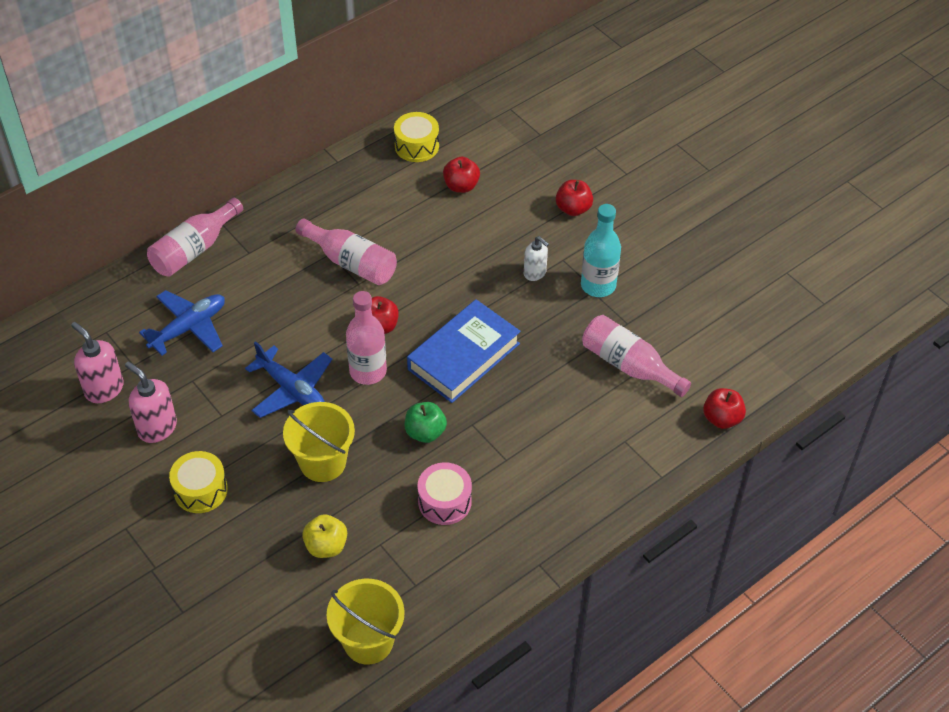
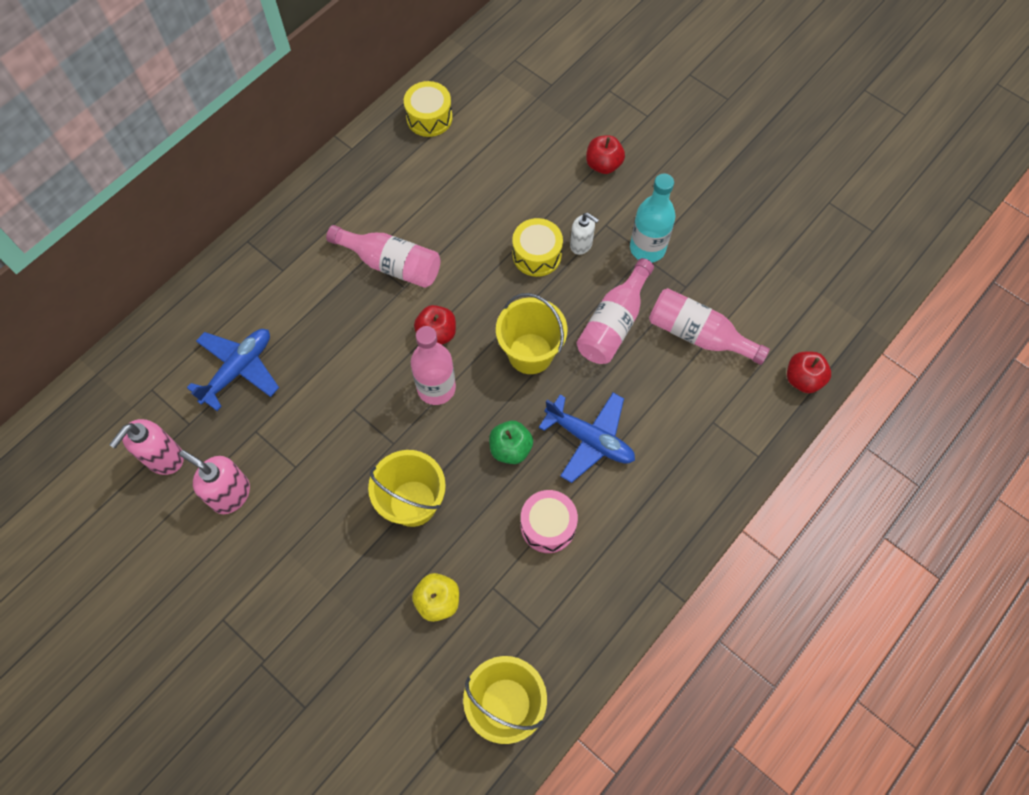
camera: 10 degrees left, 15 degrees up
(104, 389) = (164, 458): pink soap dispenser -> pink soap dispenser turned 90 degrees counterclockwise
(194, 249) = (224, 276): pink bottle -> pink bottle (613, 323)
(200, 490) = (292, 559): yellow drum -> yellow drum (537, 255)
(292, 389) = (362, 423): blue plane -> blue plane (590, 439)
(461, 186) = (484, 157): red apple -> none
(463, 356) = (530, 353): blue book -> yellow bucket

